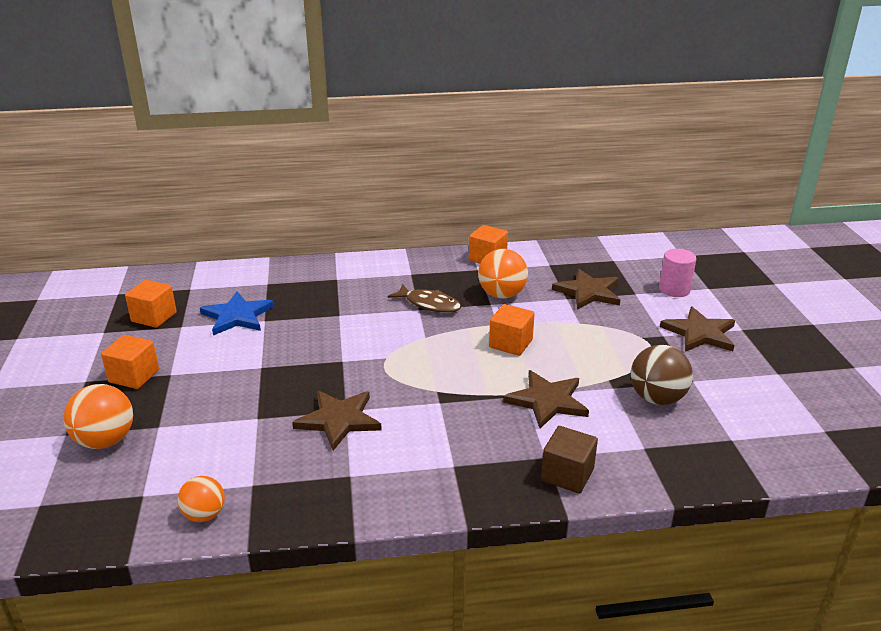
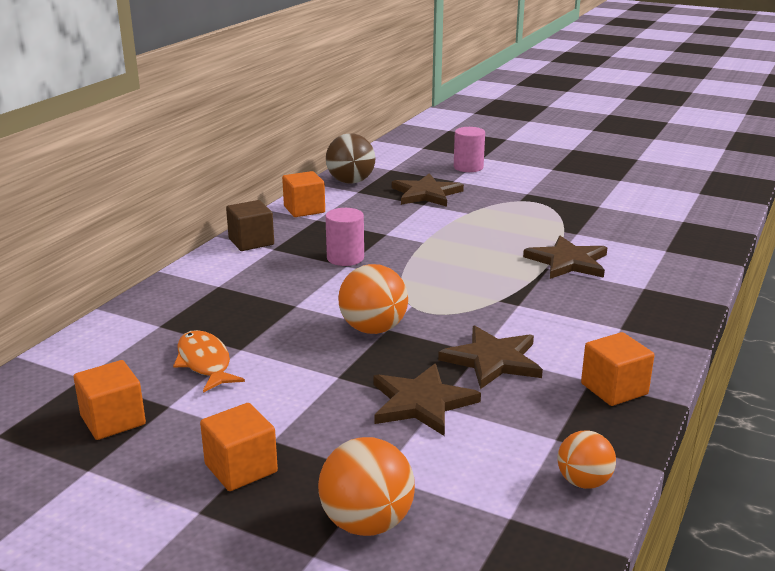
camera: 55 degrees left, 5 degrees down
(237, 316) = (205, 363): blue star -> orange fish
(429, 304) = (345, 258): brown fish -> pink cylinder
(501, 295) = (378, 224): orange ball -> orange ball (373, 329)
(510, 343) = (464, 247): orange cube -> orange cube (614, 389)
(567, 475) = (675, 287): brown cube -> brown cube (251, 242)
(657, 398) = (608, 224): brown ball -> brown ball (351, 182)
(700, 333) = (540, 182): brown star -> brown star (421, 403)

